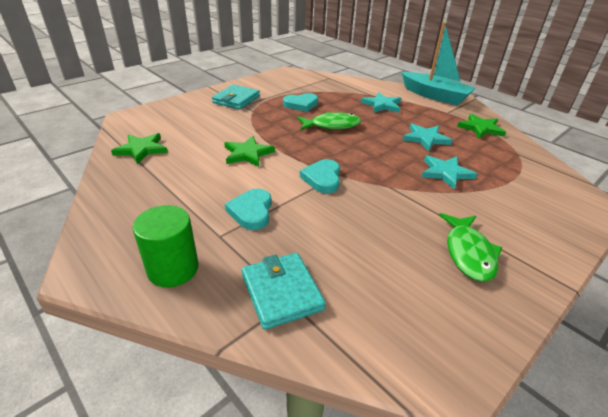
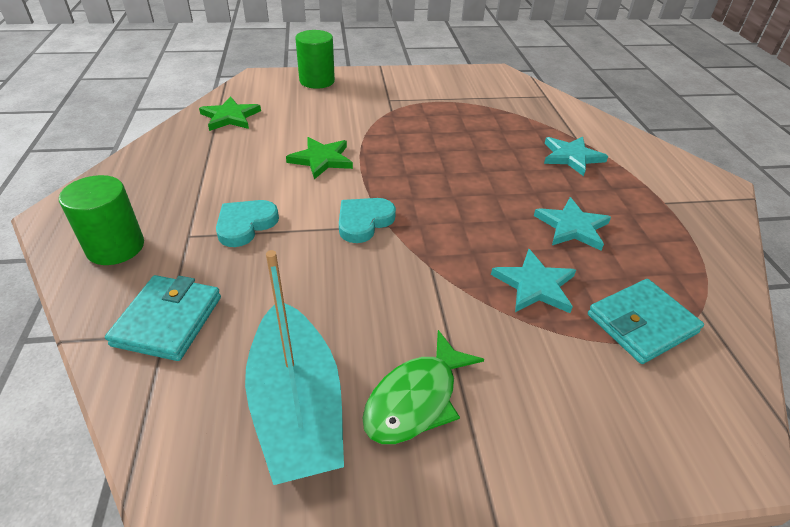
camera: 35 degrees right, 5 degrees up
(177, 107) = (317, 81): none -> green cylinder
(236, 99) = (390, 91): turquoise wallet -> turquoise wallet (641, 324)
(301, 104) = (459, 121): turquoise heart -> none
(332, 125) = (462, 161): green fish -> none
(434, 96) = (679, 171): turquoise boat -> turquoise boat (297, 406)
(480, 128) = (690, 247): green star -> none

